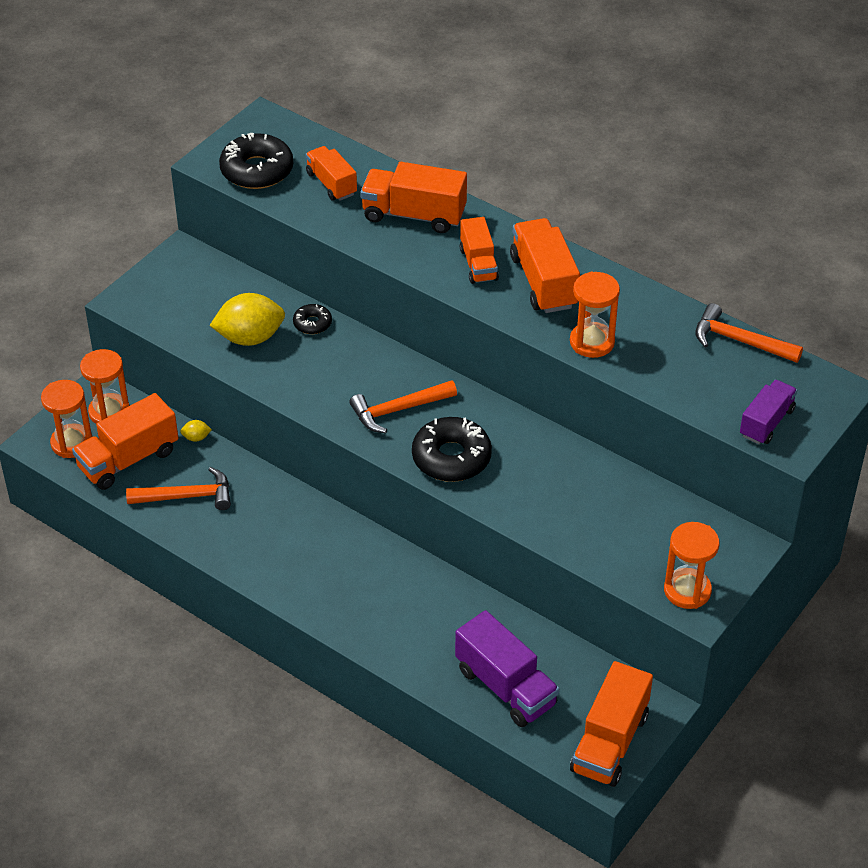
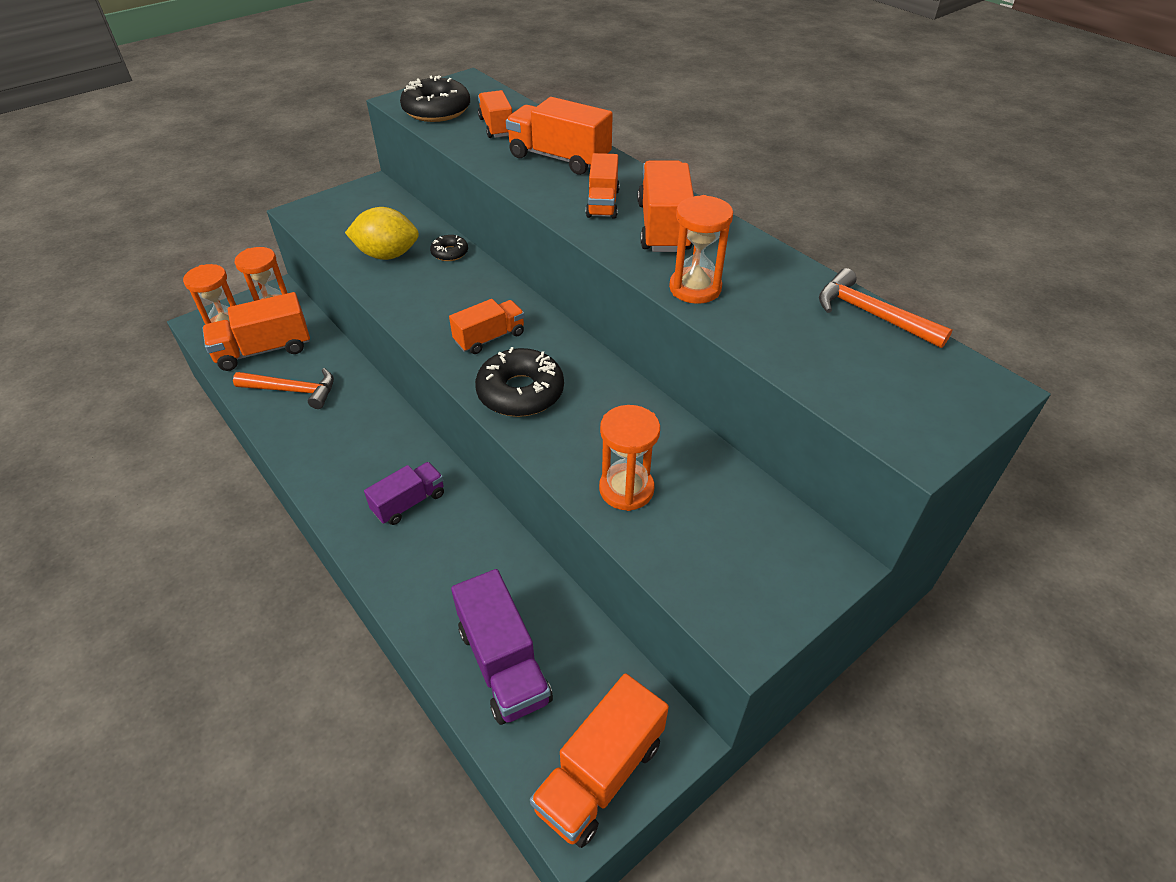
camera: 15 degrees right, 0 degrees up
(196, 438) = (332, 343): yellow lemon -> none
(398, 410) = (489, 338): orange hammer -> orange truck
(687, 590) = (739, 604): orange hourglass -> orange hourglass (626, 489)
(766, 422) = (888, 409): purple truck -> purple truck (409, 503)

